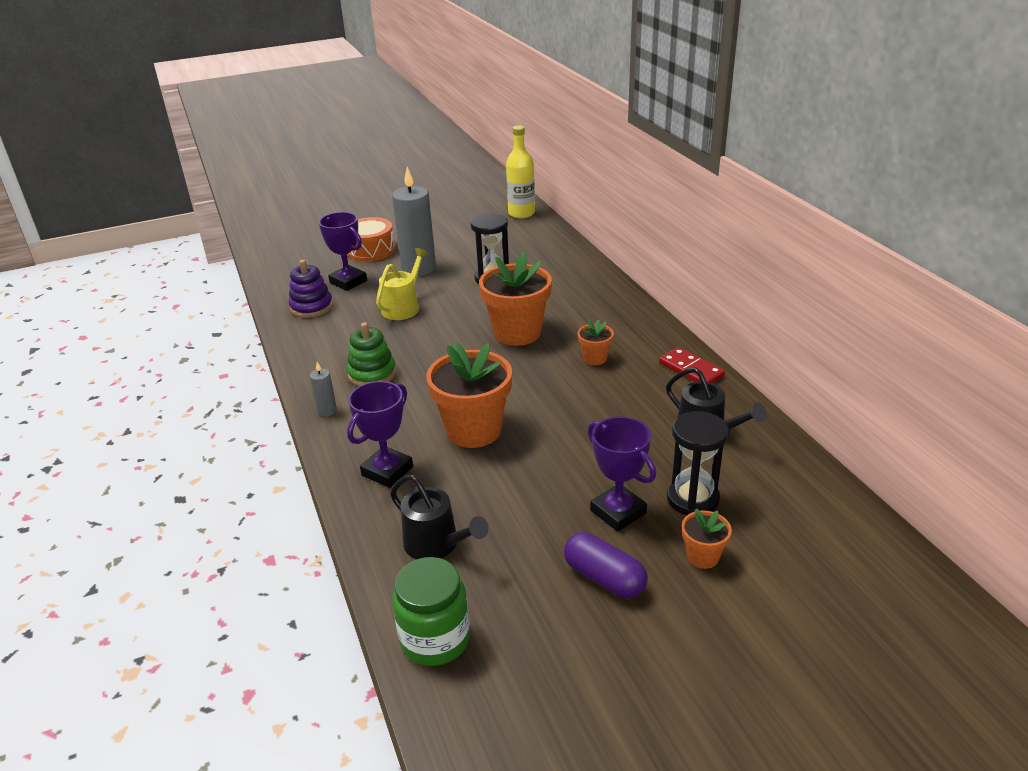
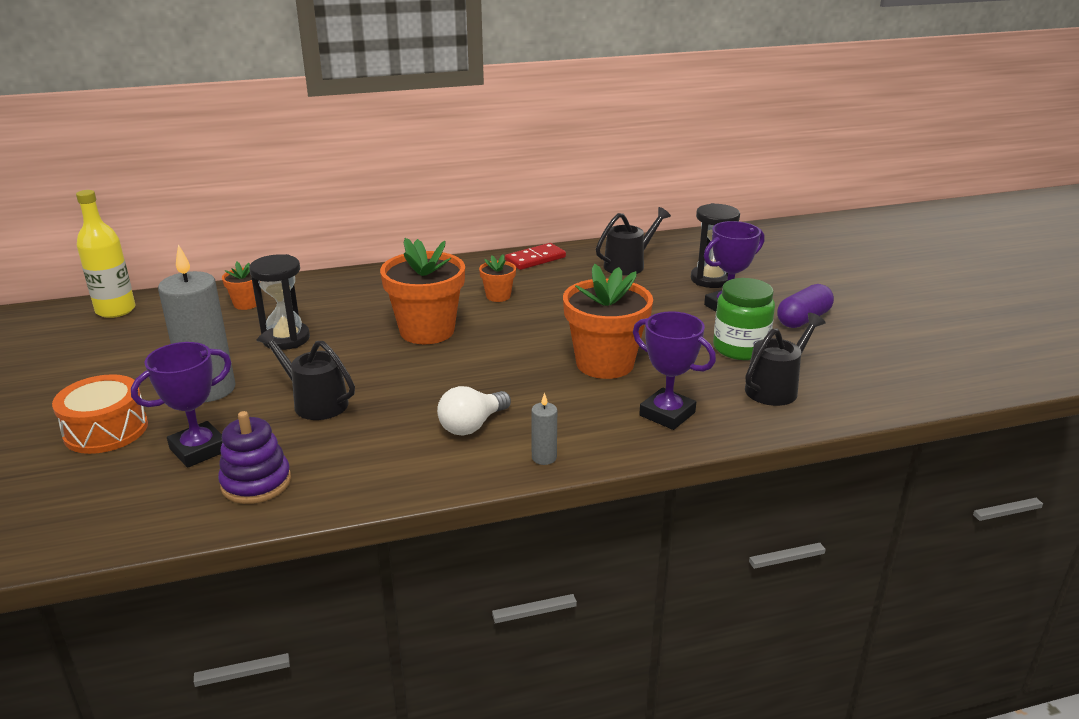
camera: 85 degrees left, 5 degrees down
(372, 374) = (472, 425): green stacking toy -> white light bulb
(403, 307) = (314, 402): yellow watering can -> black watering can
(435, 639) = (886, 391): green jar -> green jar (740, 348)
(702, 556) = (774, 284): orange flower pot -> orange flower pot (246, 304)

